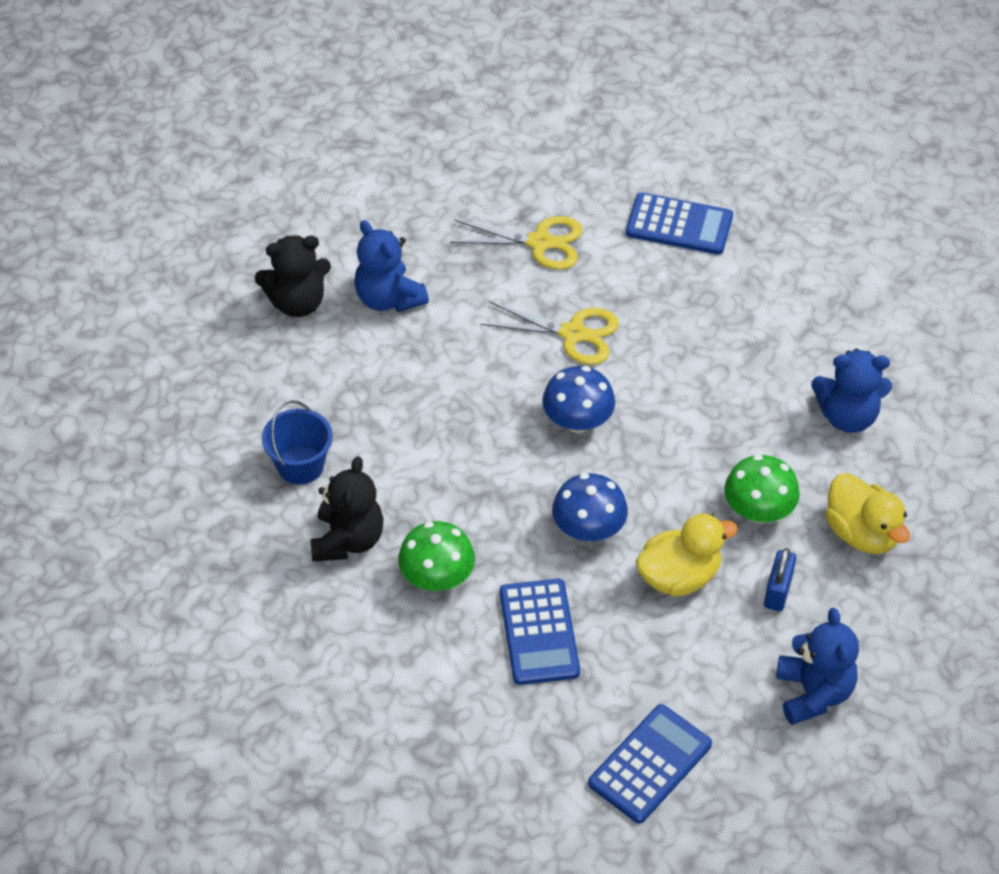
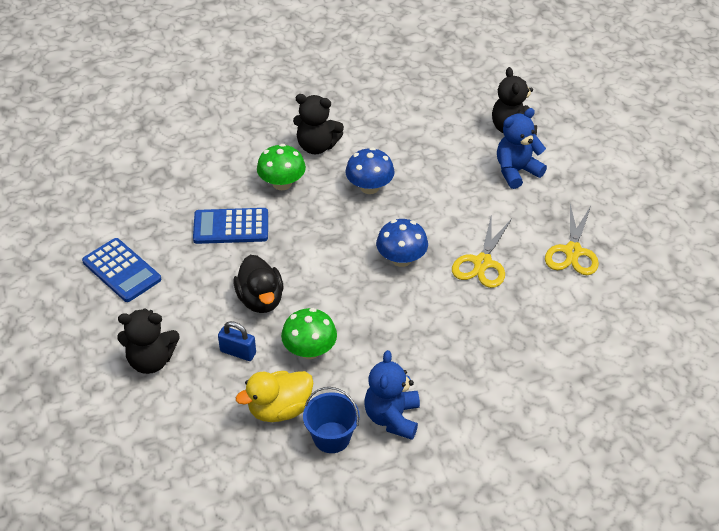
camera: 95 degrees right, 5 degrees down
(300, 465) = (377, 128): blue bucket -> blue bucket (331, 437)
(588, 529) = (307, 257): blue mushroom -> blue mushroom (369, 187)
(679, 225) = (596, 335): blue calculator -> none
(679, 576) = (260, 300): yellow duck -> black duck
(813, 693) = (151, 361): blue teddy bear -> black teddy bear

